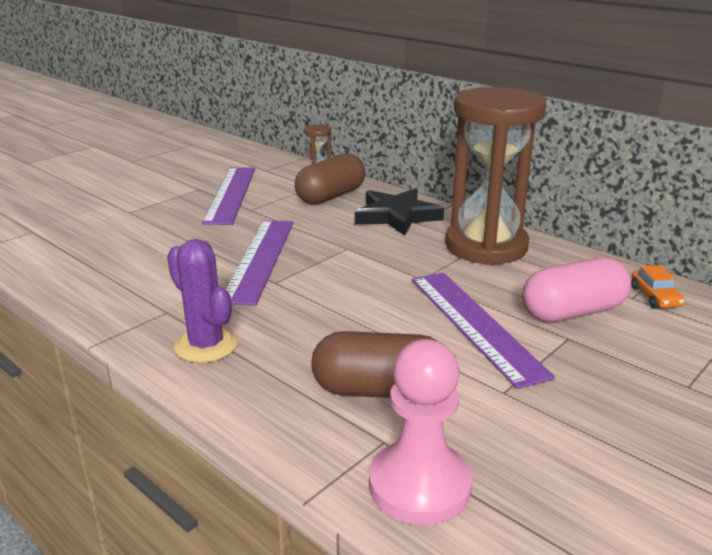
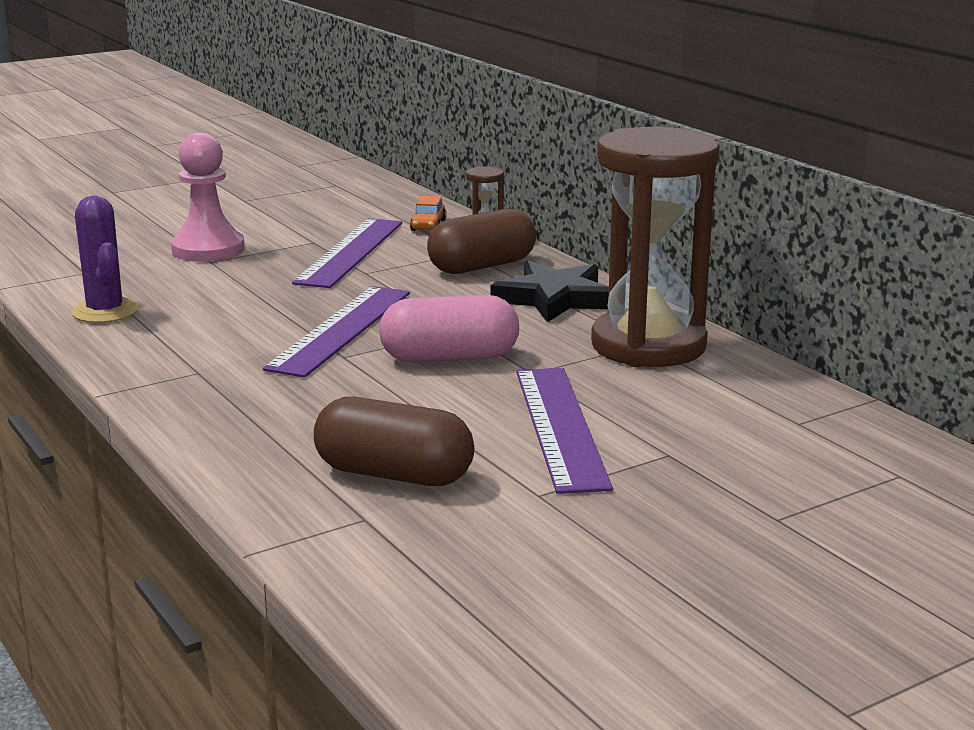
camera: 15 degrees right, 5 degrees down
(206, 345) = (223, 410): purple cactus -> purple cactus (105, 312)
(419, 485) = (375, 559): pink pawn -> pink pawn (208, 249)
(573, 312) = (700, 429): pink capsule -> pink capsule (449, 358)
(655, 297) = (830, 426): orange car -> orange car (428, 225)

